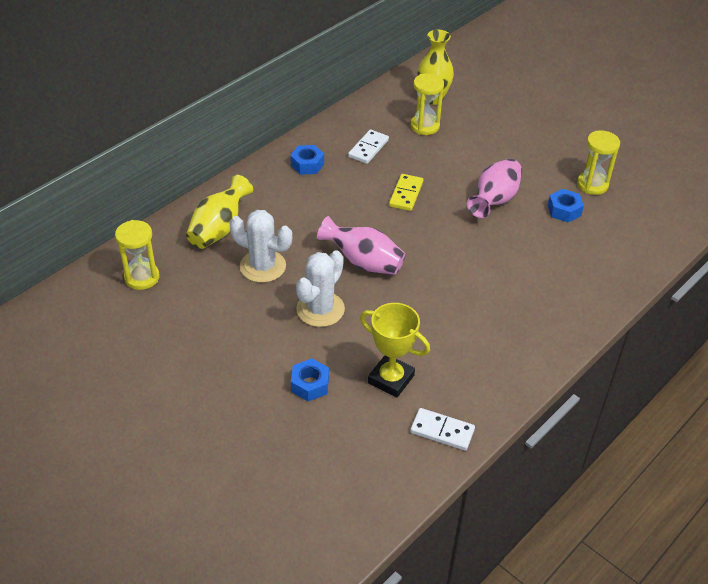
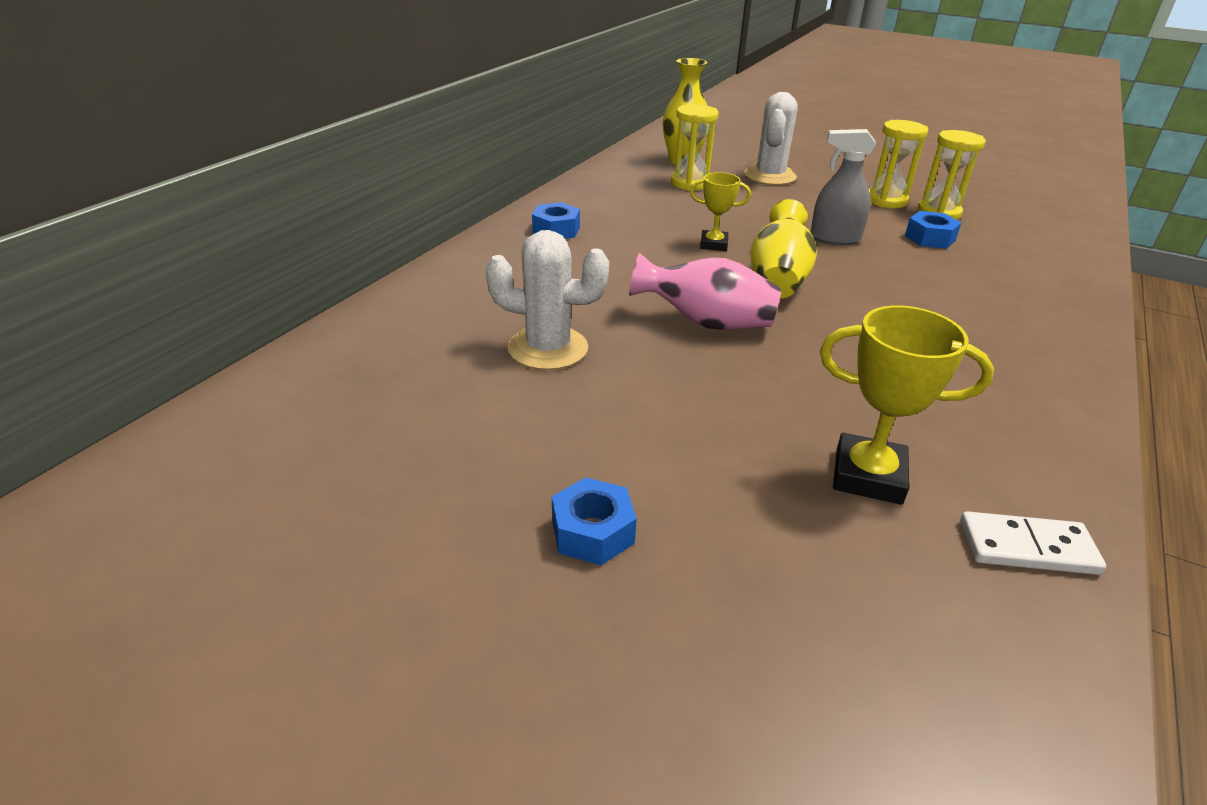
camera: 15 degrees left, 10 degrees down
(142, 277) = (334, 392): yellow hourglass -> yellow hourglass (886, 200)
(219, 229) = (453, 312): yellow vase -> yellow vase (778, 279)
(310, 384) = (730, 512): blue nut -> blue nut (592, 532)
(320, 309) = (677, 392): white cactus -> white cactus (770, 176)
(368, 148) = (631, 208): white domino -> none
(406, 194) = (713, 244): yellow domino -> yellow trophy
(494, 200) = (834, 238): pink vase -> grey spray bottle

